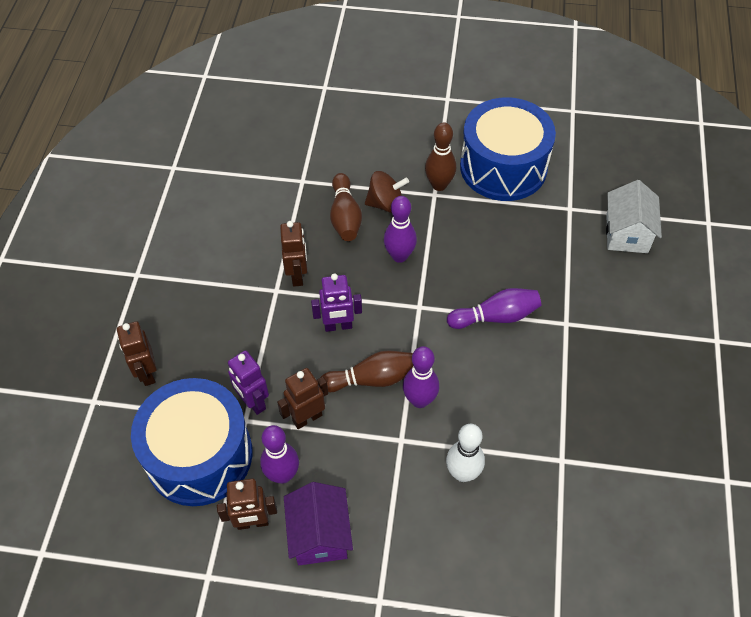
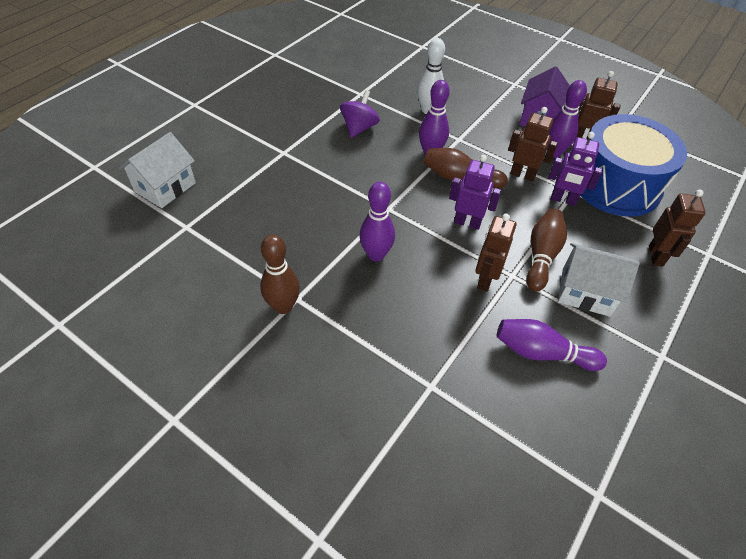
camera: 155 degrees left, 5 degrees down
(208, 303) = (585, 292): none -> white house
(253, 402) = (563, 200): purple robot -> purple robot turned 120 degrees clockwise
(307, 418) = (522, 175): brown robot -> brown robot turned 150 degrees counterclockwise
(345, 216) = (405, 318): brown bowling pin -> brown bowling pin (541, 256)
(386, 204) = (354, 312): brown spinning top -> none
(496, 317) = (332, 177): purple bowling pin -> purple bowling pin (542, 353)
(503, 167) = (201, 294): blue drum -> none
(519, 398) = (359, 128): none -> purple spinning top

